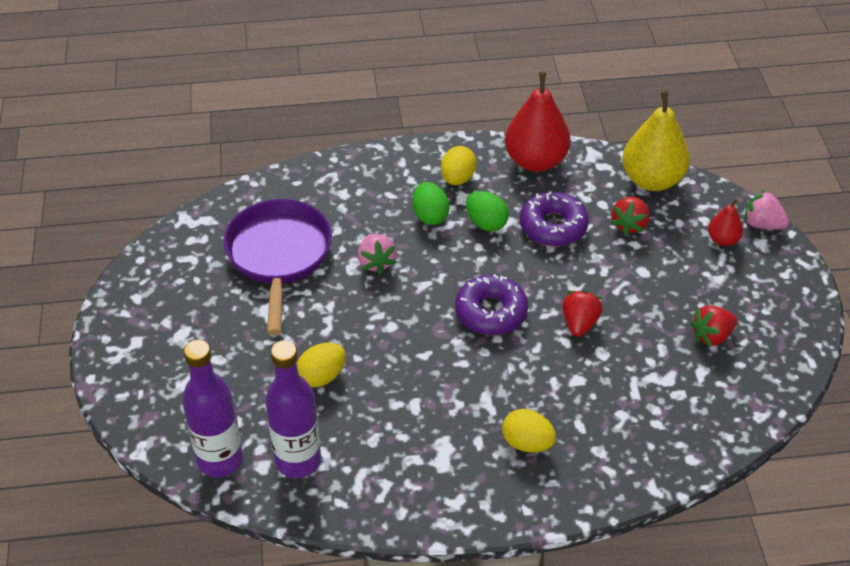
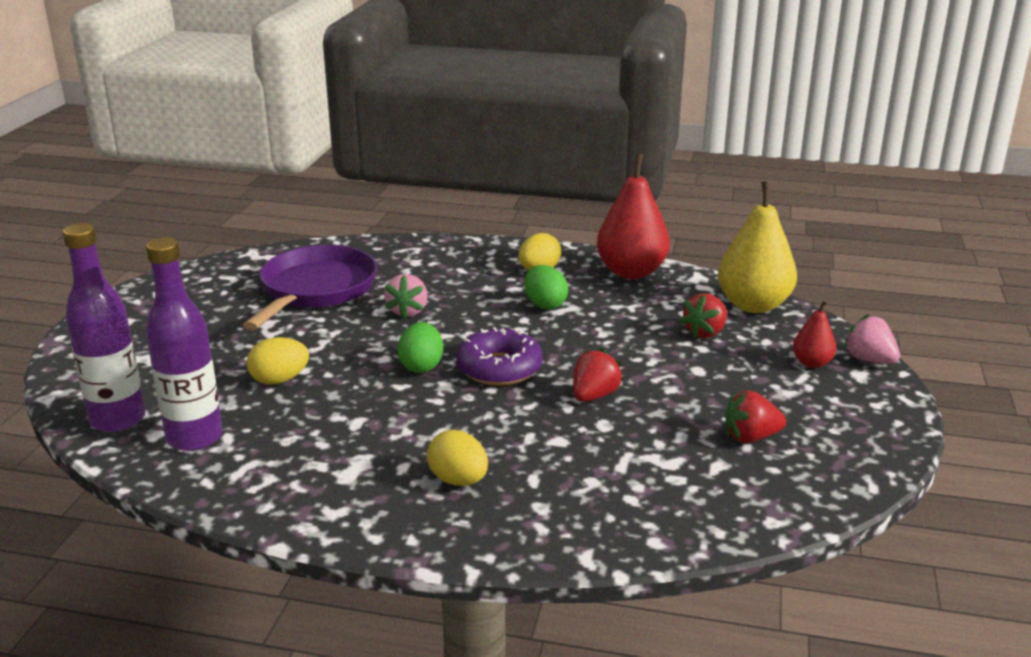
camera: 20 degrees right, 20 degrees down
(430, 216) = (490, 290): green egg -> green egg (421, 366)
(553, 226) = (617, 319): purple donut -> none

